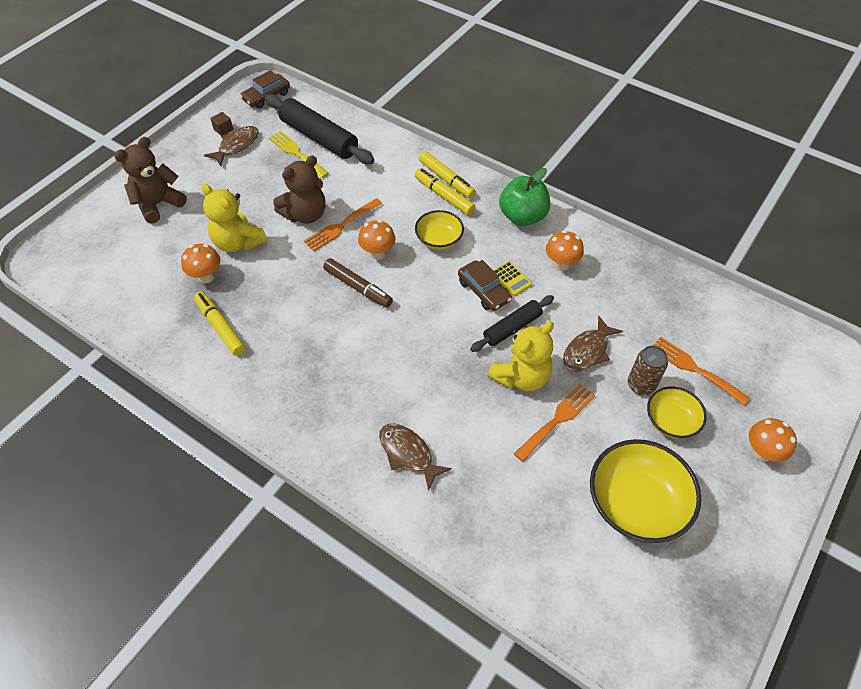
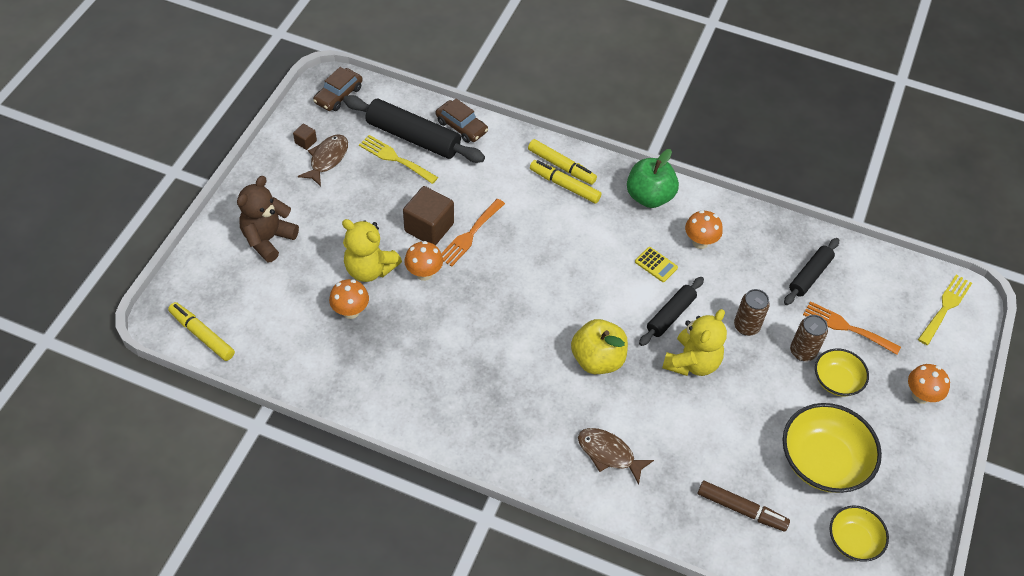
camera: 15 degrees left, 0 degrees up
(220, 327) = (385, 362): yellow marker -> yellow marker (202, 335)
(305, 214) = (429, 227): brown teddy bear -> brown cube
(358, 287) = (509, 298): brown marker -> brown marker (741, 509)
(378, 253) = (517, 259): orange mushroom -> orange mushroom (424, 273)
(425, 358) = (597, 359): none -> yellow apple
(439, 239) = (573, 234): yellow bowl -> yellow bowl (853, 540)
(483, 291) = (633, 282): brown car -> brown car (461, 126)
(557, 419) = (735, 397): orange fork -> none
(587, 351) = (746, 326): brown fish -> brown can
(666, 312) = (810, 275): none -> black rolling pin
(808, 365) = (945, 307): none -> yellow fork

